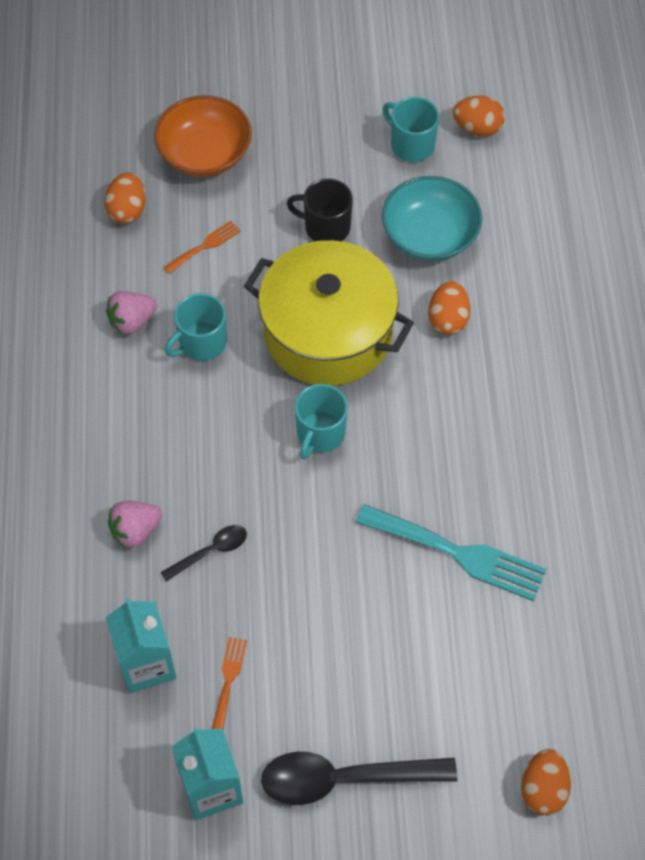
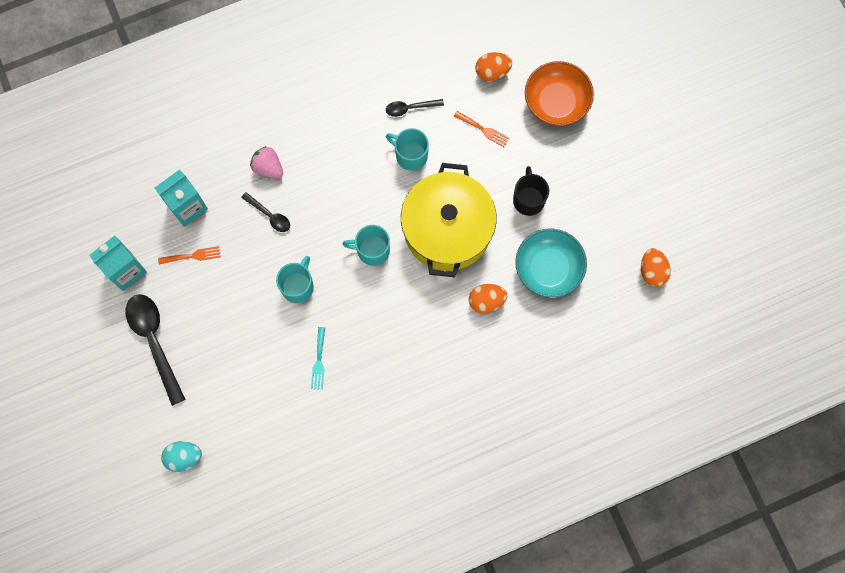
camera: 70 degrees right, 15 degrees up
(132, 321) = (410, 108): pink strawberry -> black spoon
(411, 145) = (619, 231): turquoise mug -> turquoise mug (298, 286)
(459, 554) = (319, 361): turquoise fork -> turquoise fork, size x0.50
(543, 789) = (184, 457): orange egg -> turquoise egg

